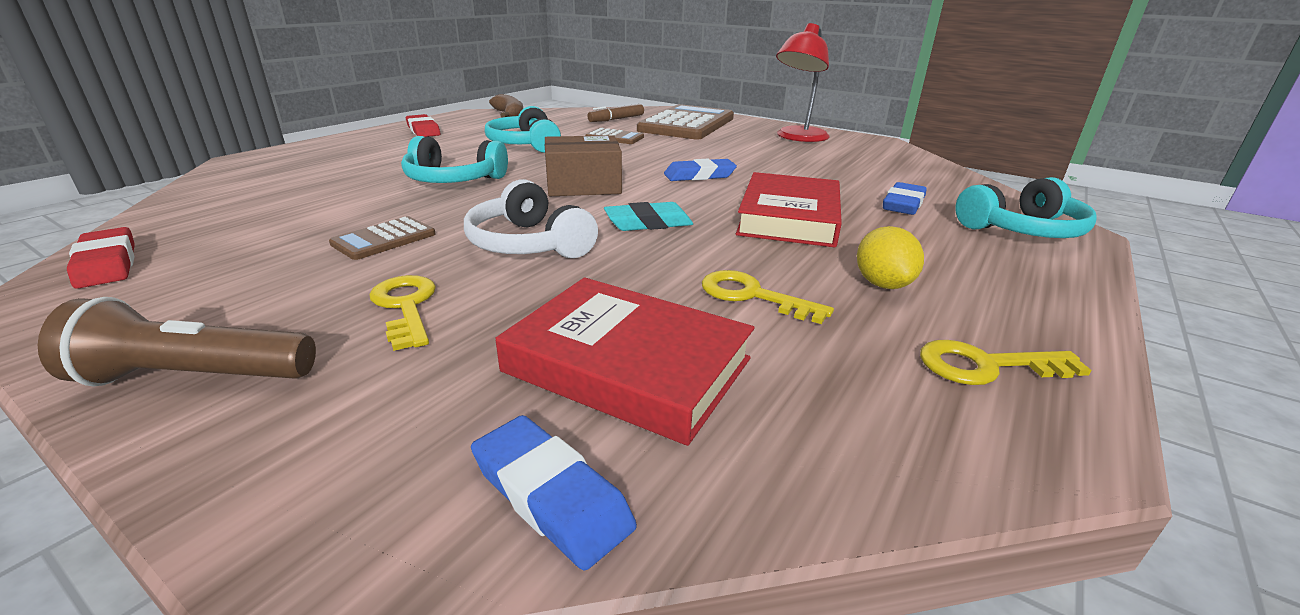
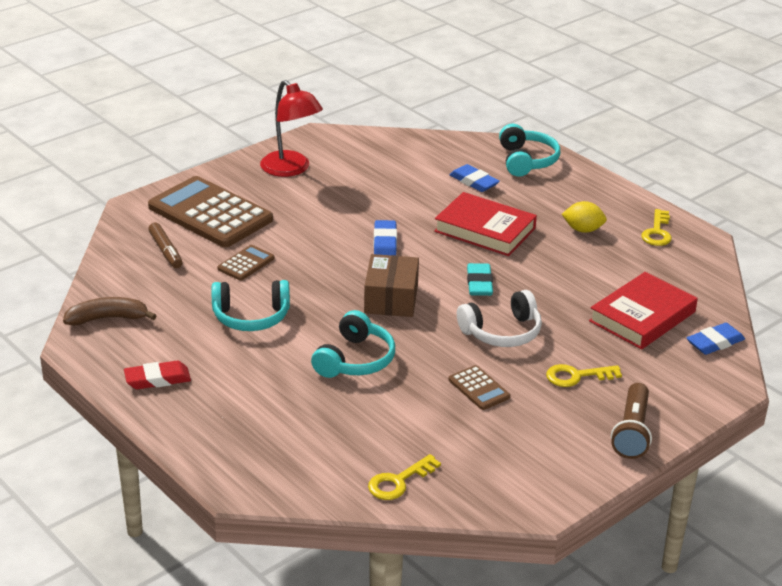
camera: 75 degrees left, 5 degrees up
(107, 264) = (492, 496): red eraser -> none
(752, 296) = (587, 270): yellow key -> yellow key (398, 481)

